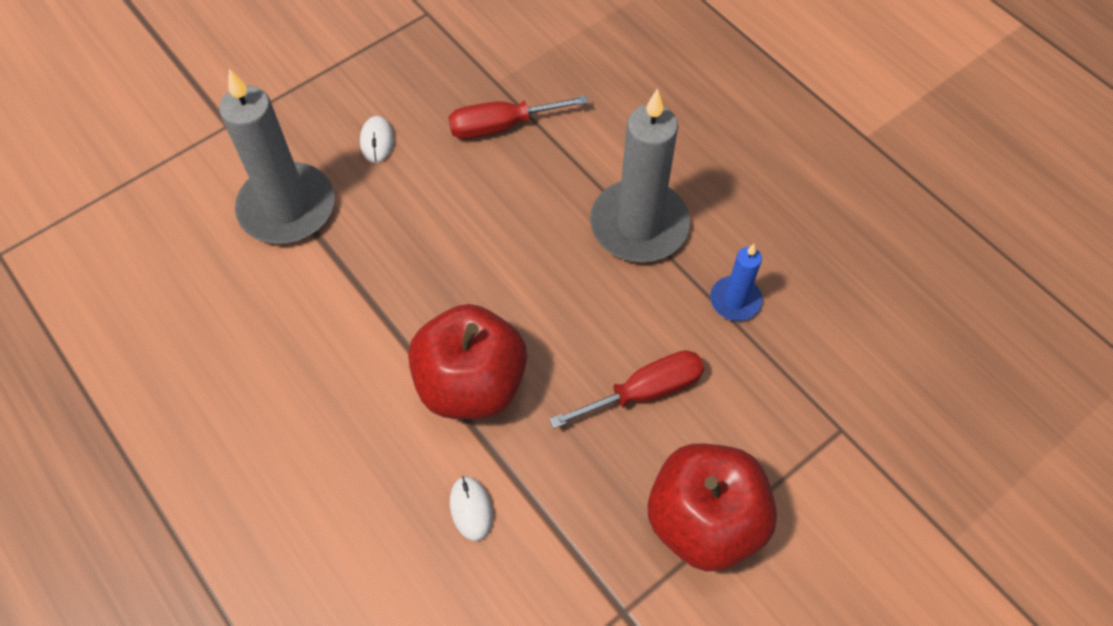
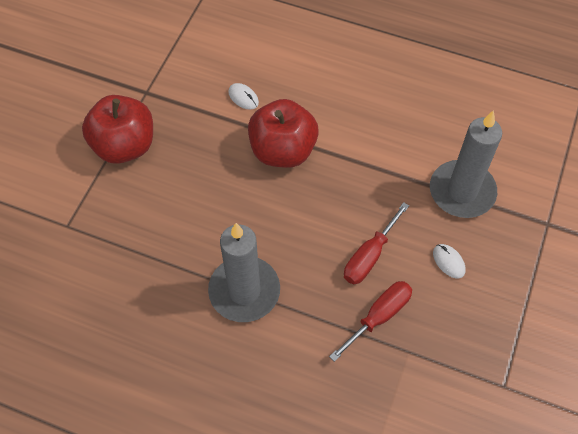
camera: 150 degrees right, 0 degrees up
(644, 392) = (187, 192): red screwdriver -> red screwdriver (369, 256)
(735, 300) = (159, 271): blue candle -> none

